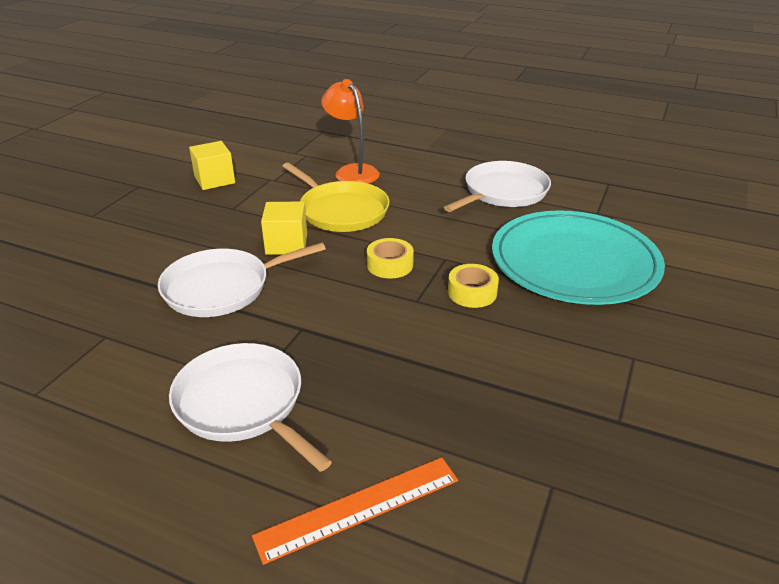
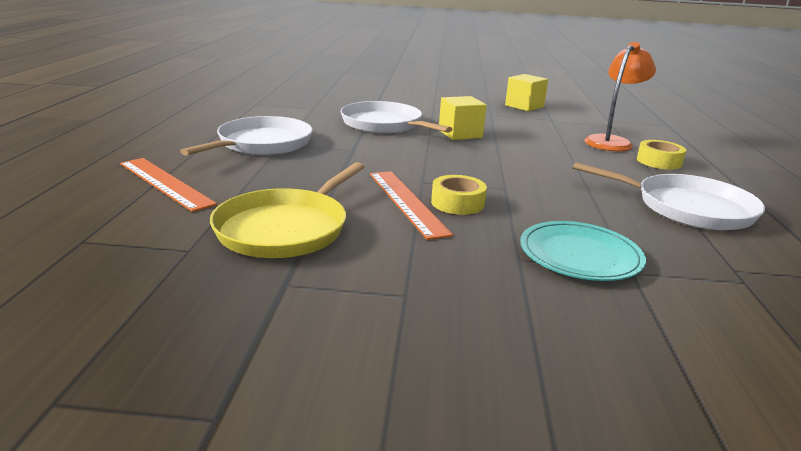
camera: 70 degrees right, 10 degrees down
(341, 211) = (535, 144): yellow pan -> yellow pan (286, 228)
(390, 265) = (469, 168): yellow tape -> yellow tape (659, 161)
(463, 321) = (407, 202): none -> orange ruler
(574, 262) = (580, 255): turquoise plate -> turquoise plate, size x0.53

